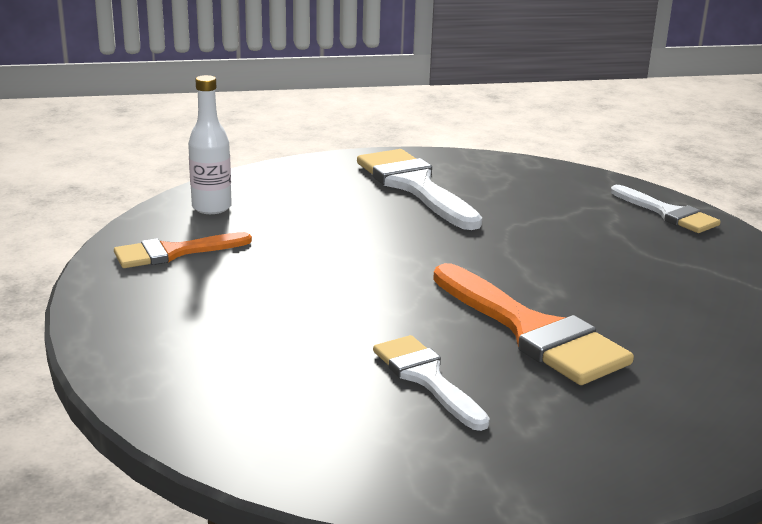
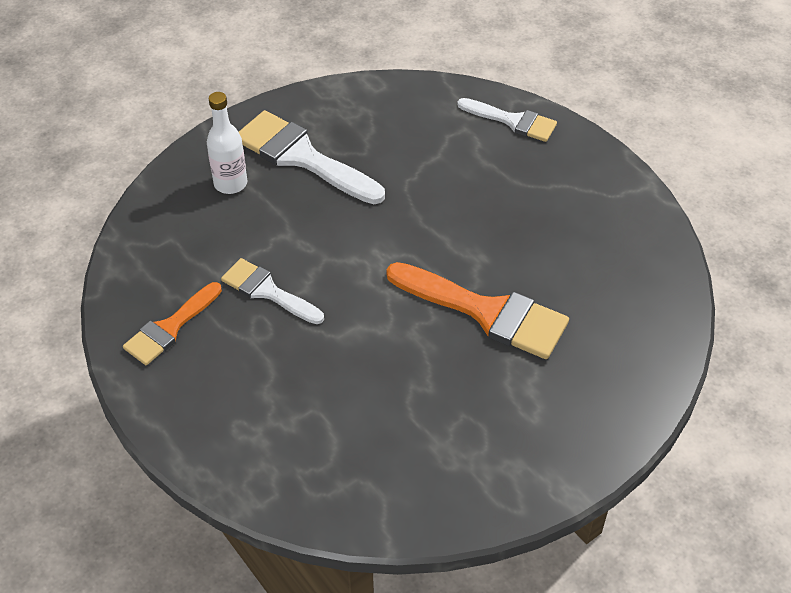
camera: 25 degrees left, 25 degrees up
(211, 207) = (156, 254): white bottle -> white bottle (230, 183)
(426, 378) = (445, 394): white brush -> white brush (267, 291)

